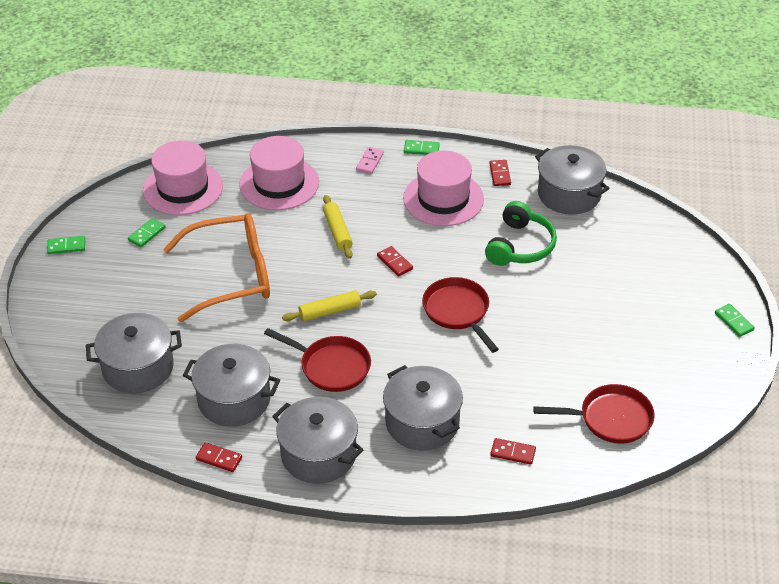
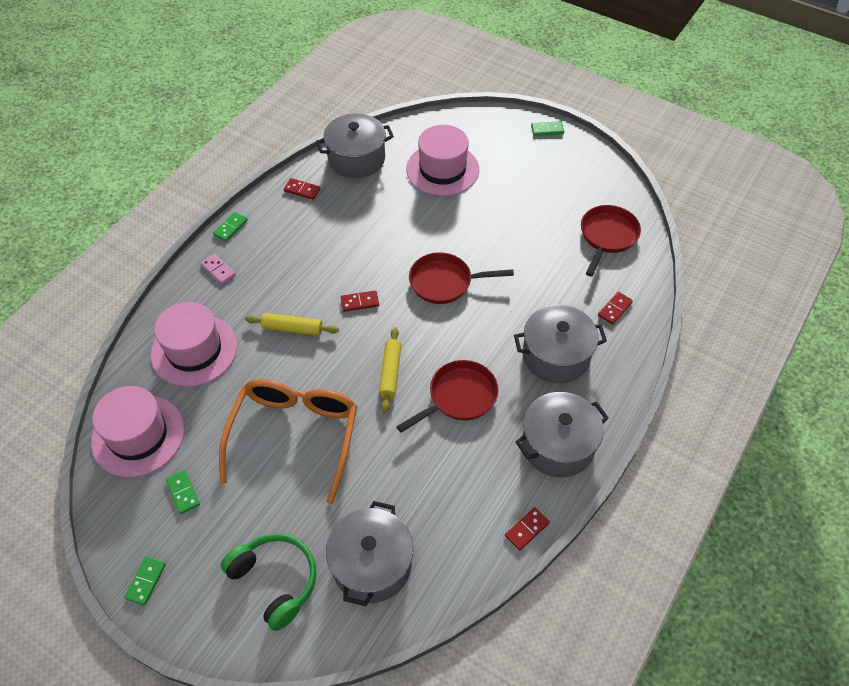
camera: 65 degrees left, 10 degrees up
(234, 399) = (459, 490): grey pot -> none
(443, 199) = (304, 238): pink hat -> pink hat (442, 169)
(520, 246) = (394, 212): green headphones -> green headphones (275, 581)

